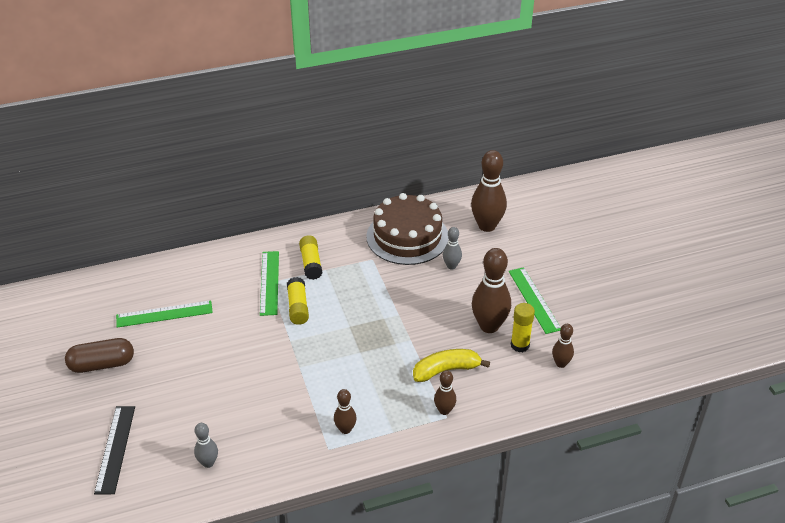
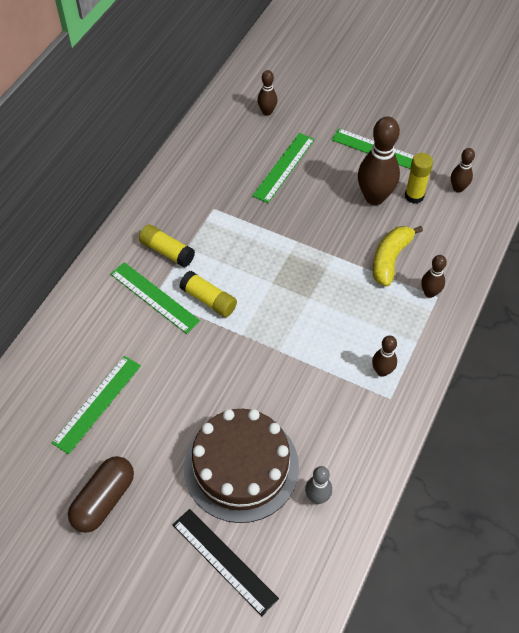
camera: 45 degrees left, 15 degrees up
(407, 236) = (216, 167): brown cake -> brown cake (241, 466)
(451, 266) = (284, 167): grey bowling pin -> green ruler
(487, 226) = (267, 112): brown bowling pin -> brown bowling pin, size x0.53

